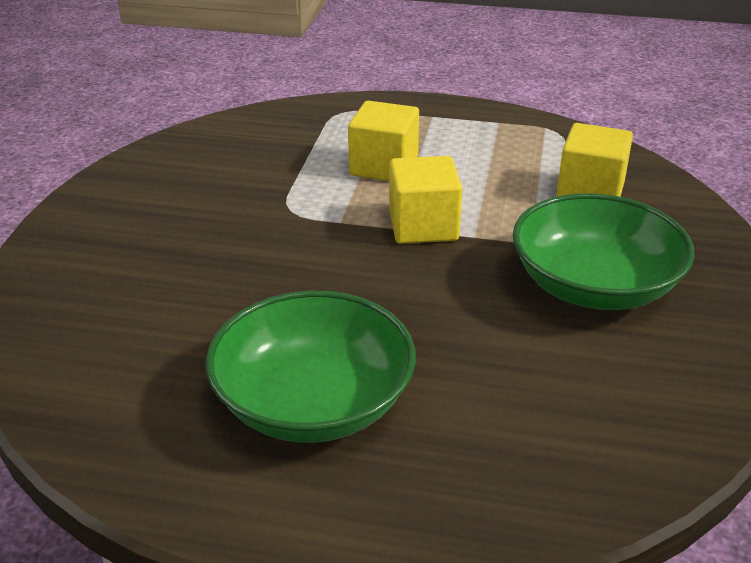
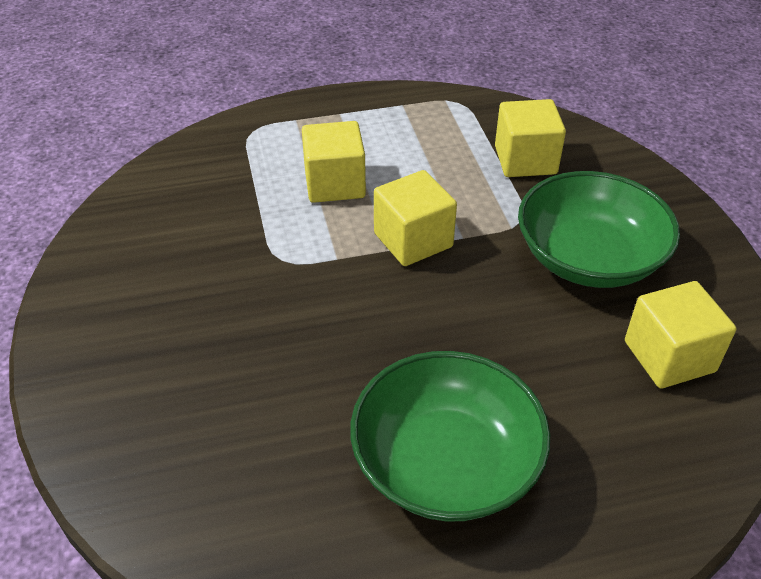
camera: 25 degrees left, 10 degrees up
(617, 391) = (669, 356): none -> yellow cube

